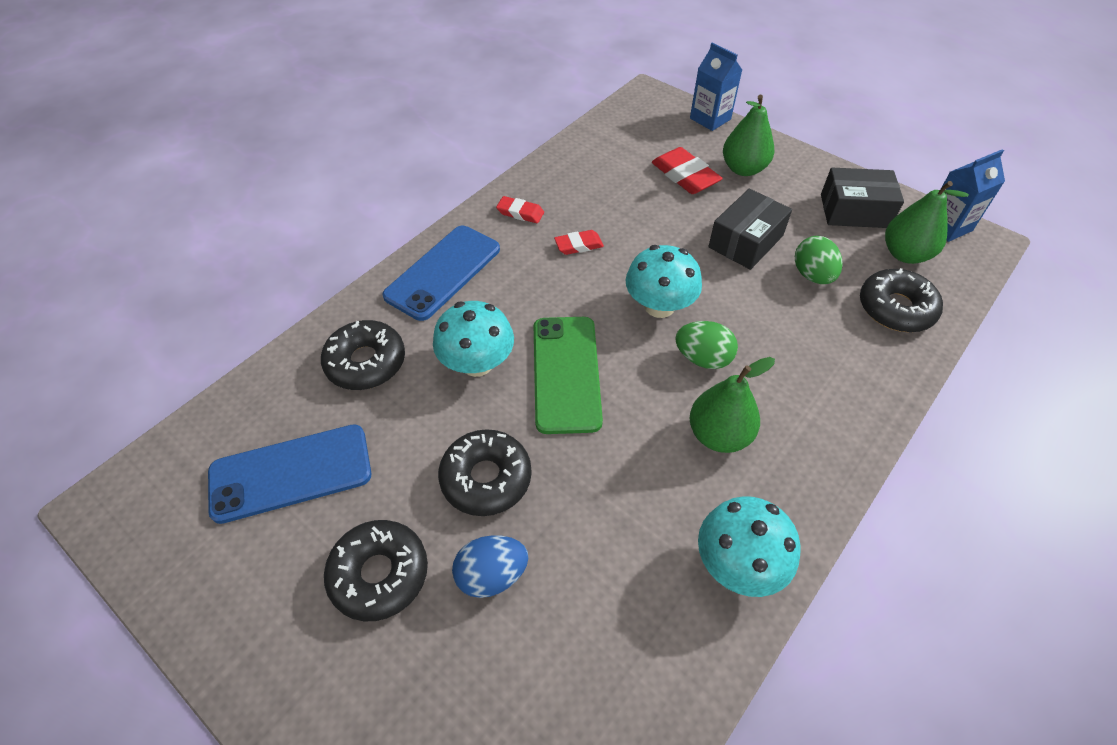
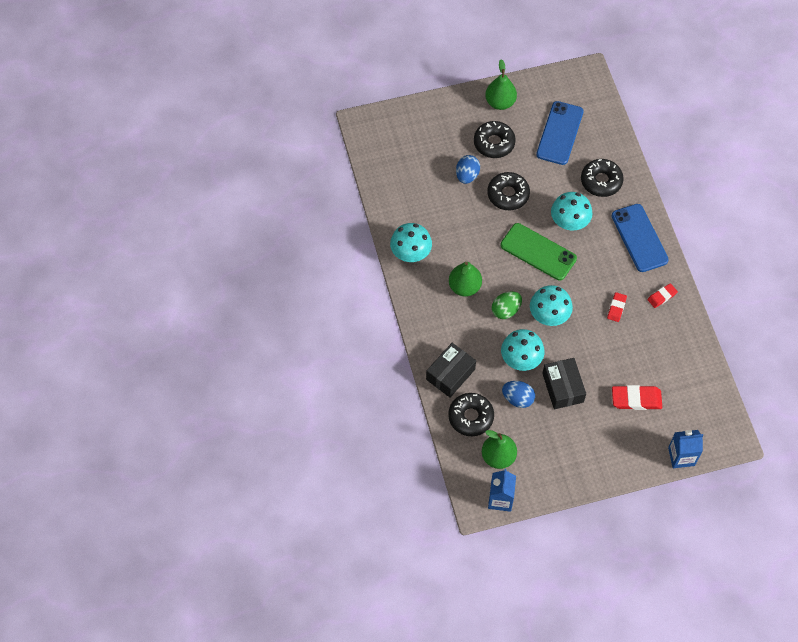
camera: 125 degrees right, 10 degrees up
(743, 169) = (620, 435): green pear -> green pear (500, 102)
(756, 301) = (521, 359): none -> turquoise mushroom
(812, 275) = (517, 399): green egg -> blue egg
(854, 211) = (545, 463): black box -> black box (450, 374)

